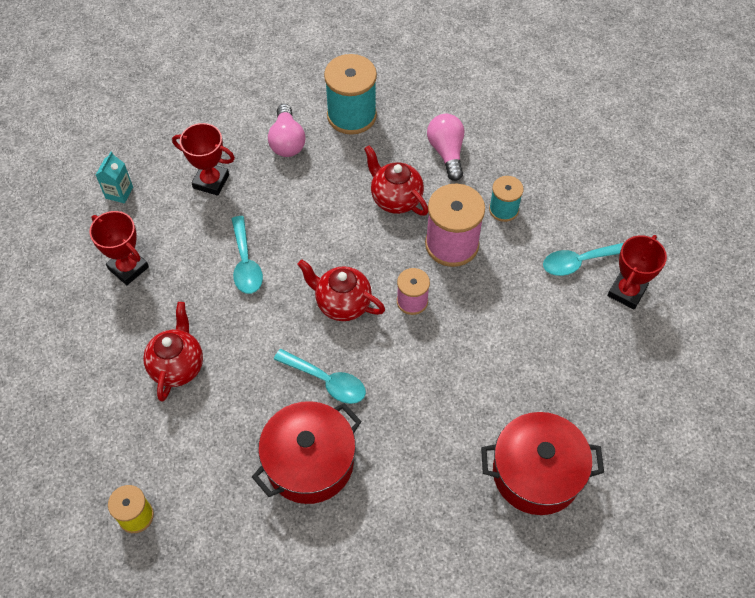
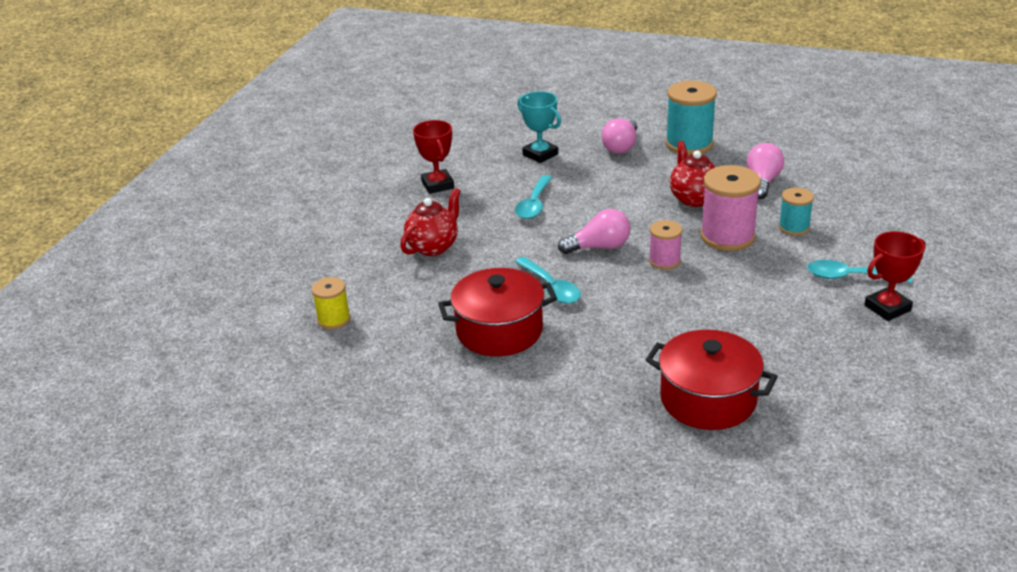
camera: 30 degrees right, 25 degrees down
(119, 192) = (462, 145): turquoise carton -> none
(211, 181) = (540, 154): red trophy -> turquoise trophy
(342, 304) = (599, 247): red teapot -> pink light bulb

